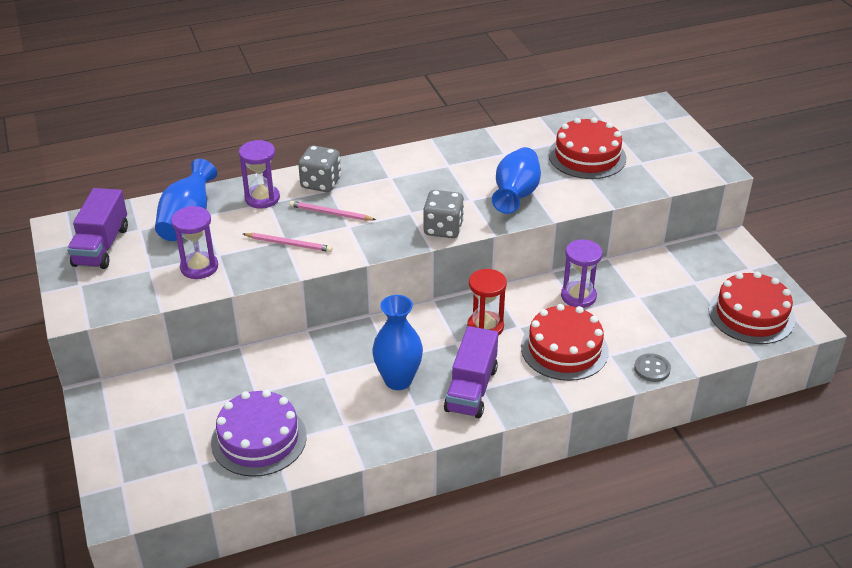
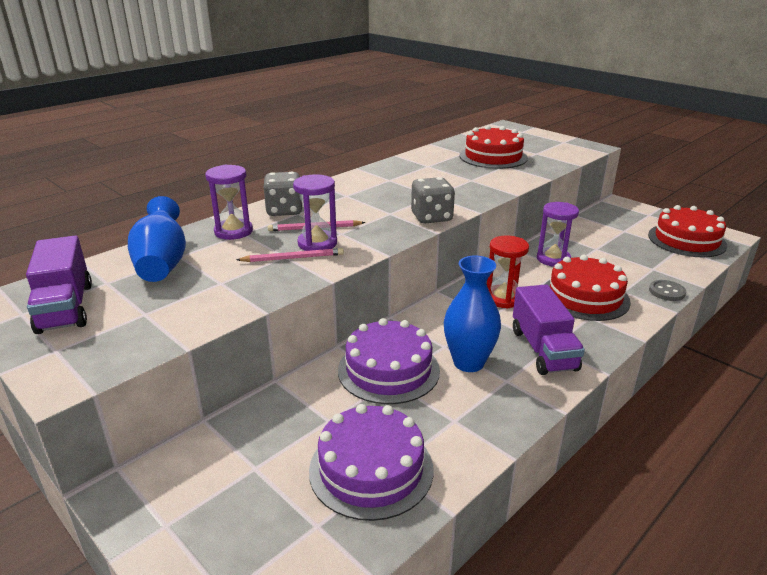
camera: 25 degrees left, 10 degrees down
(199, 267) = (206, 298): purple hourglass -> purple hourglass (317, 243)
(330, 365) = (388, 370): none -> purple cake
(515, 195) = (467, 186): blue vase -> none

